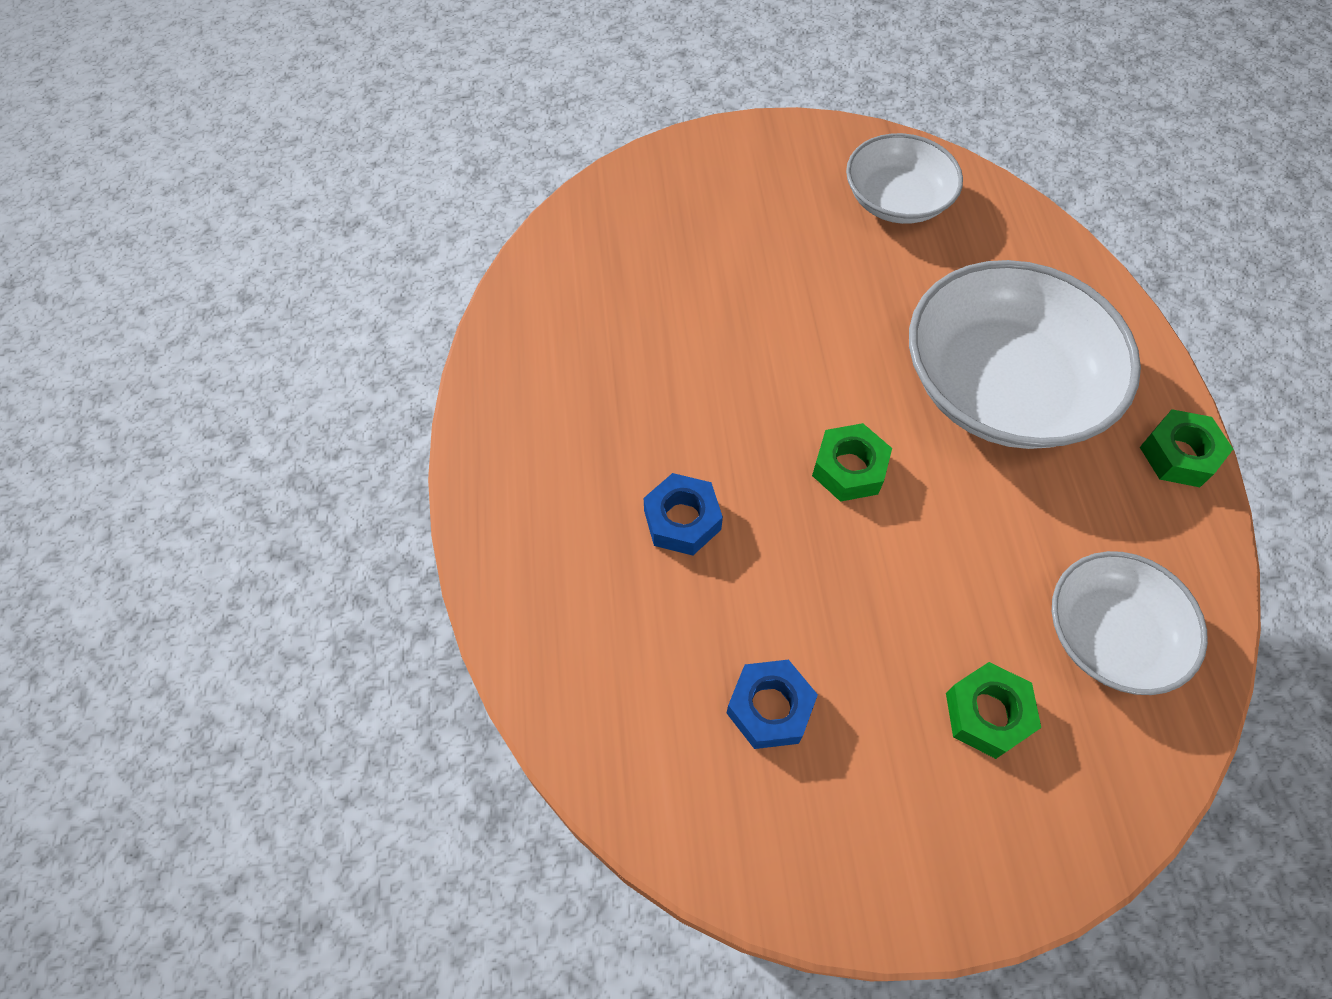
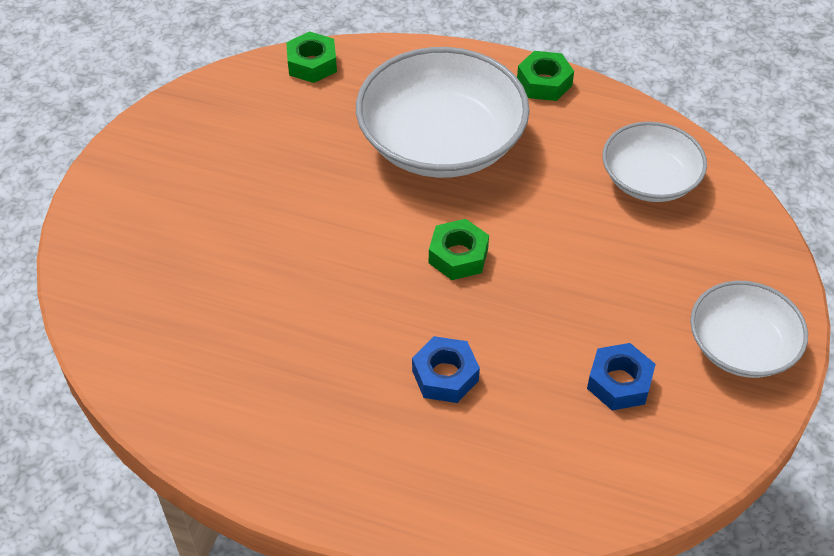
camera: 65 degrees left, 10 degrees down
(897, 200) = (239, 120): white bowl -> white bowl (741, 346)
(987, 714) = (674, 265): green nut -> green nut (312, 64)

